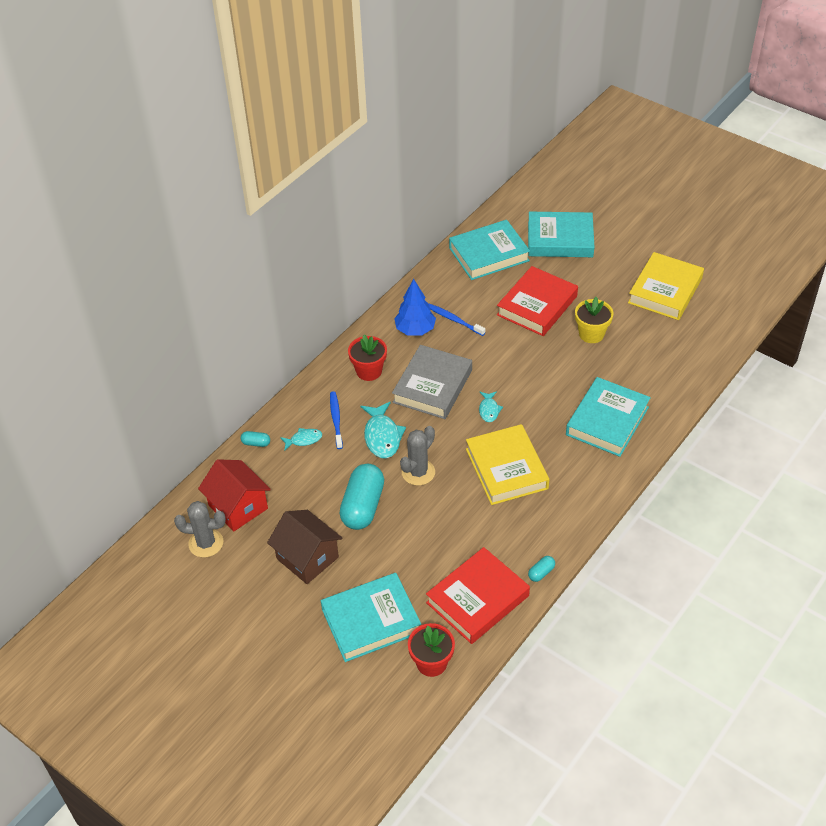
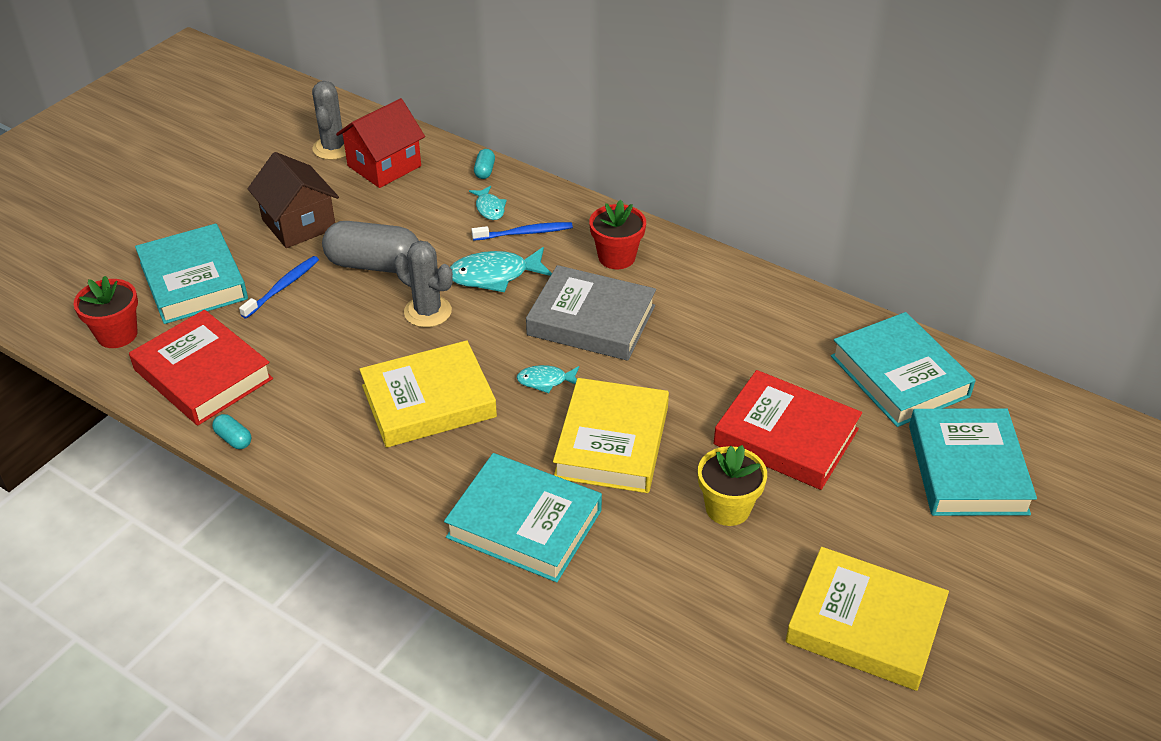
camera: 85 degrees right, 5 degrees down
(307, 558) = (299, 224): brown house -> brown house turned 75 degrees counterclockwise
(362, 506) = (374, 264): turquoise capsule -> grey capsule
(415, 330) = (706, 298): blue tree -> none
(454, 320) = (735, 339): blue toothbrush -> blue toothbrush (283, 287)
(542, 380) = (612, 442): none -> yellow book

